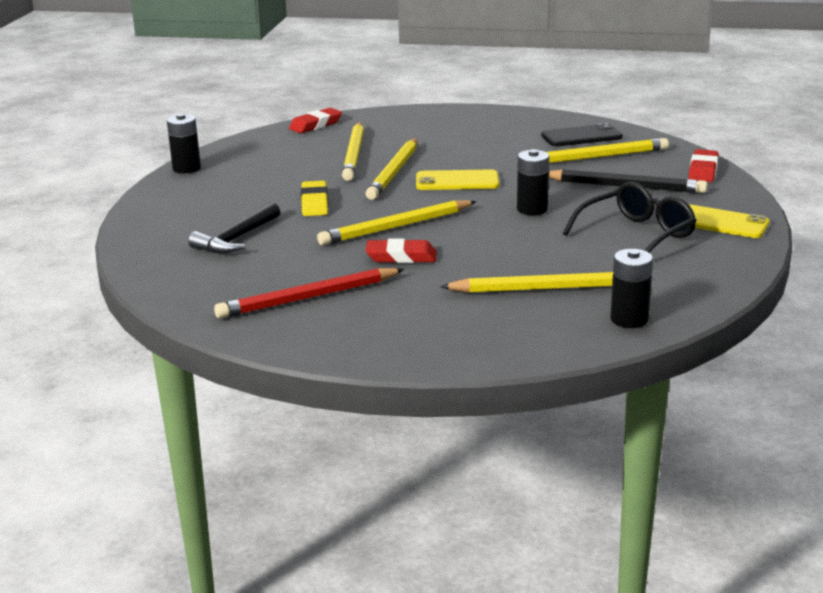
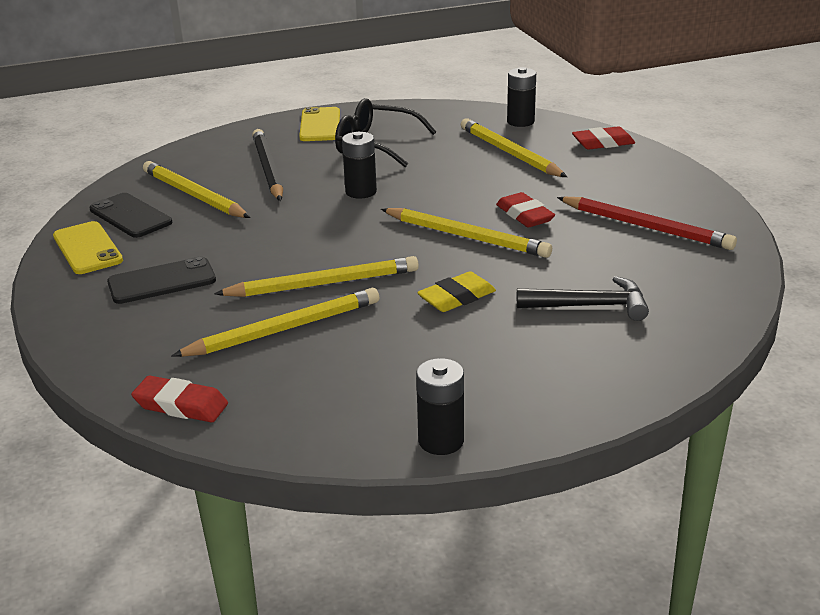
camera: 120 degrees left, 5 degrees up
(457, 181) = (321, 242): yellow phone -> yellow phone (87, 248)
(463, 134) = (162, 281): none -> black phone
(703, 170) = (201, 148): red eraser -> red eraser (603, 143)

